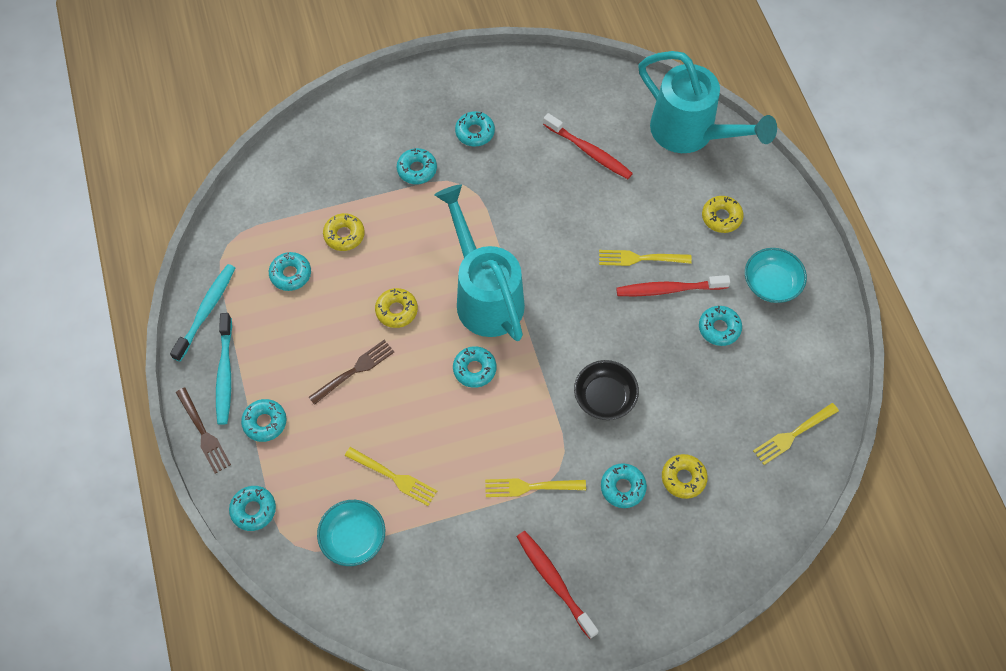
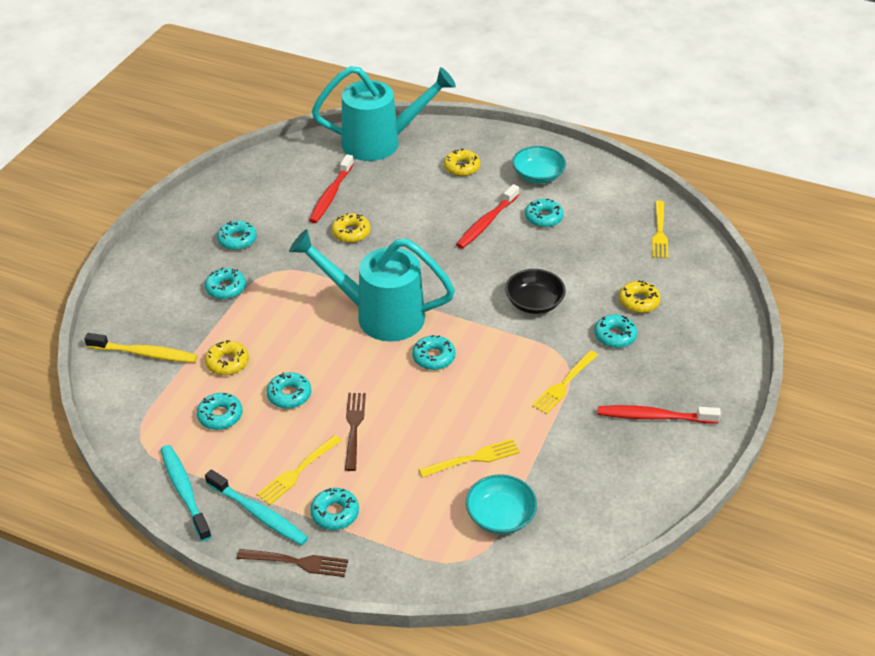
camera: 50 degrees left, 20 degrees down
(253, 510) = (407, 569): turquoise donut -> turquoise donut (289, 395)
(306, 176) = (145, 353): none -> yellow toothbrush
(396, 310) = (332, 371): yellow donut -> yellow donut (351, 232)
(589, 151) = (331, 195): red toothbrush -> red toothbrush turned 120 degrees clockwise
(640, 258) = (446, 221): yellow fork -> yellow fork (297, 471)

